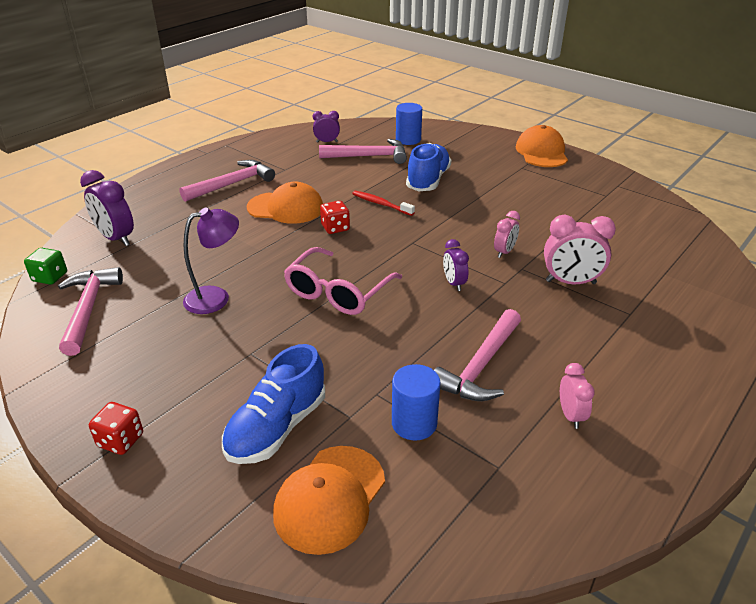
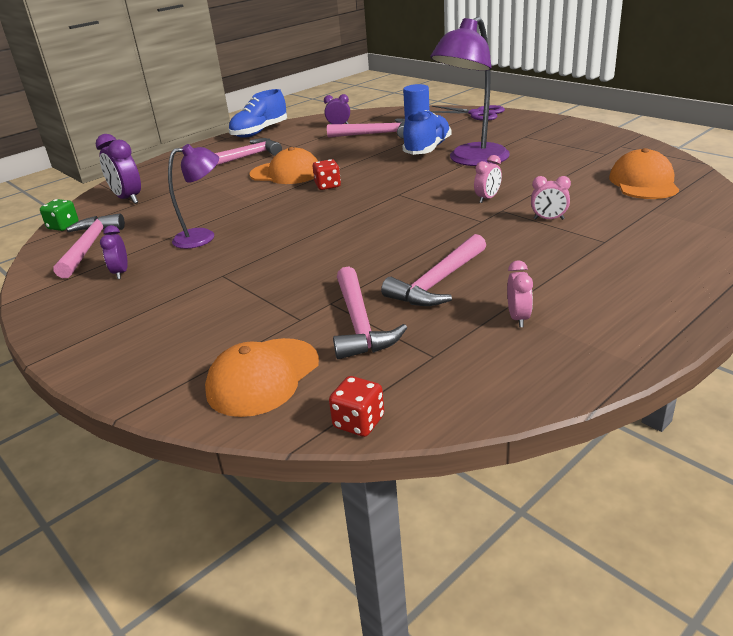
camera: 10 degrees right, 5 degrees down
(121, 440) = (88, 335): red dice -> red dice (359, 422)
(277, 427) = (229, 327): blue shoe -> blue shoe (259, 132)
(338, 292) = (316, 231): pink glasses -> none
(381, 204) = (376, 167): red toothbrush -> none
(414, 423) = (360, 324): blue cylinder -> pink hammer
(454, 283) = (430, 222): purple clock -> purple clock (121, 273)
(467, 133) = (477, 114): none -> purple scissors
(476, 198) = (472, 160): none -> purple lamp
(541, 152) = (548, 124): orange cap -> orange cap (643, 182)
(570, 282) = (548, 219): pink clock -> pink clock, size x0.59

